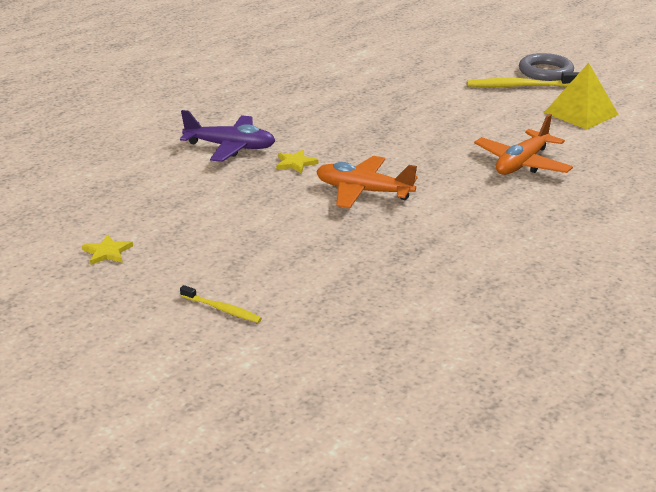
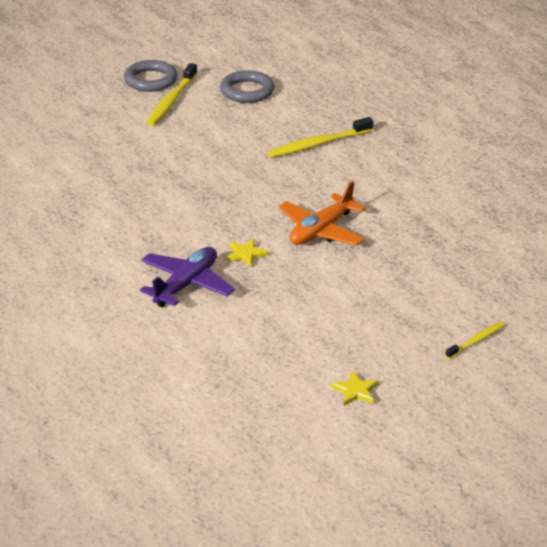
camera: 70 degrees left, 5 degrees up
(522, 163) = (318, 144): orange plane -> yellow toothbrush
(581, 113) = (247, 91): yellow pyramid -> grey ring

